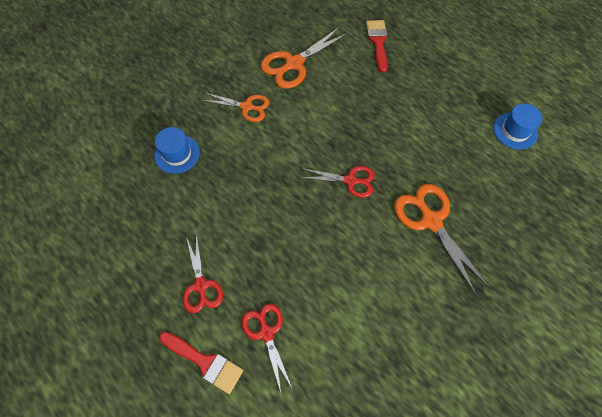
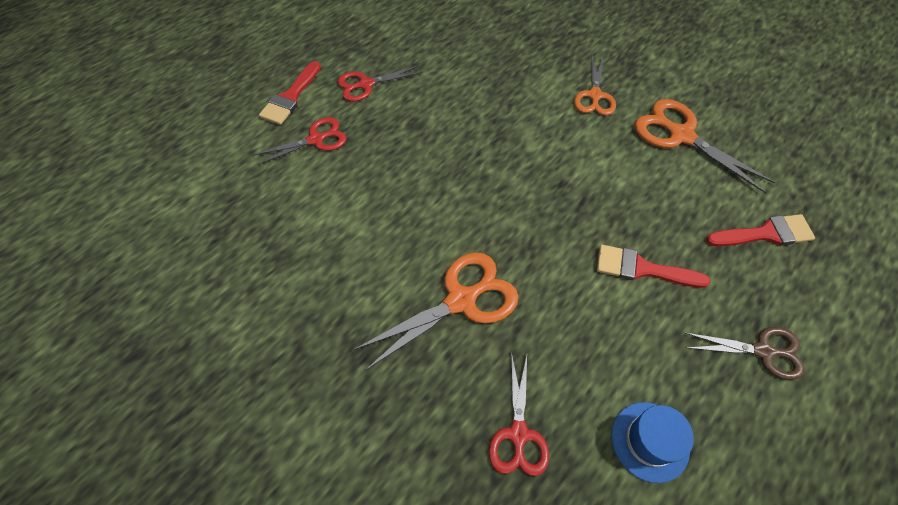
camera: 85 degrees right, 5 degrees down
(177, 154) = (514, 46): blue hat -> none
(350, 180) = (509, 206): red scissors -> red scissors (518, 434)
(403, 110) = (642, 269): none -> red brush
(456, 66) = (763, 351): none -> brown scissors

